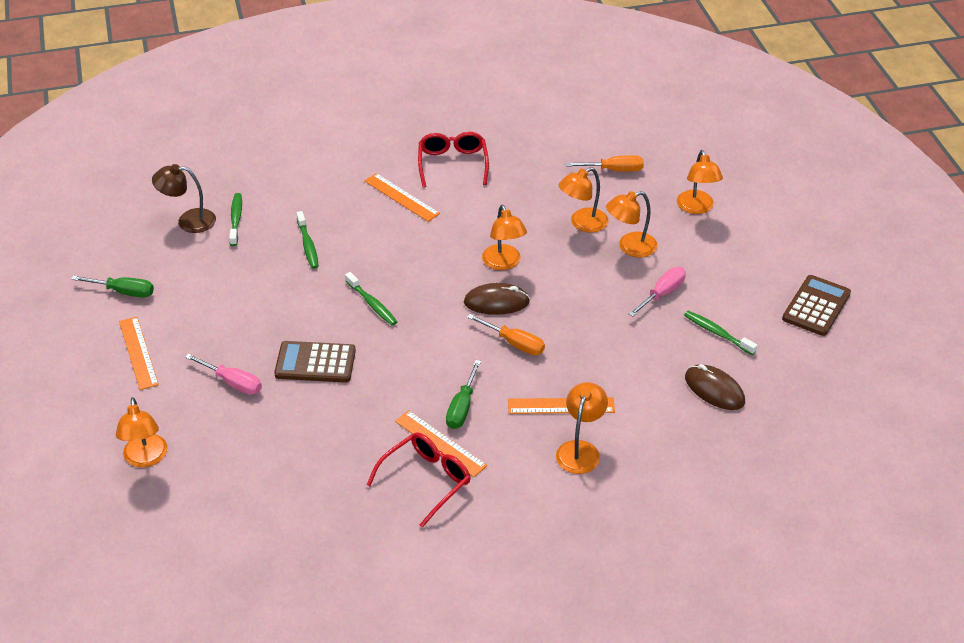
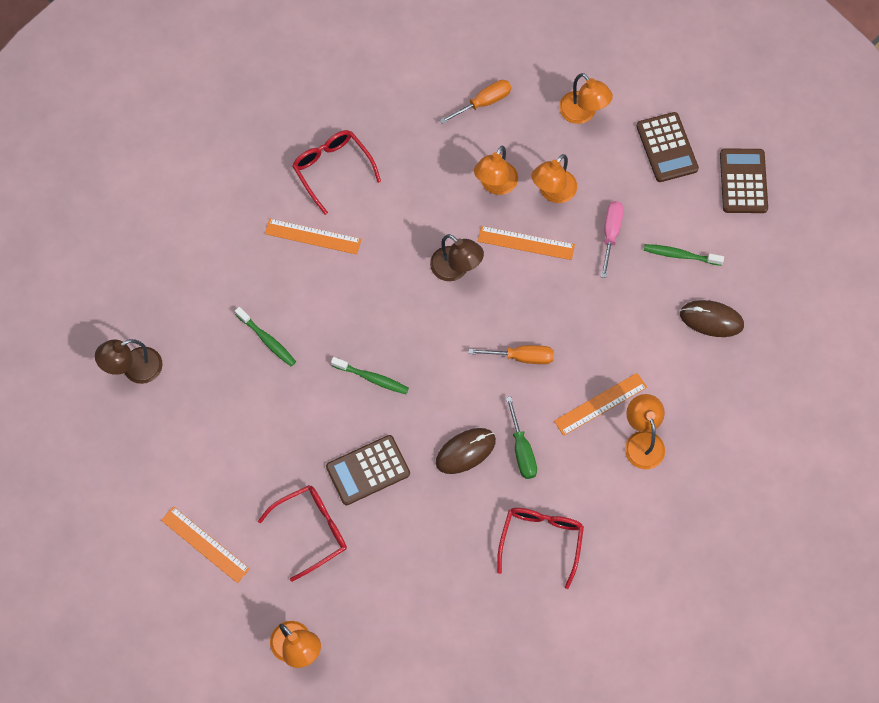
camera: 30 degrees left, 25 degrees up
(123, 292) = (138, 485): green screwdriver -> none
(232, 382) = (312, 530): pink screwdriver -> red glasses
(236, 219) = (178, 344): green toothbrush -> none
(440, 443) = (528, 497): orange ruler -> orange ruler (526, 243)
(496, 302) = (478, 318): brown mouse -> brown mouse (465, 451)
(503, 263) = (456, 269): orange lamp -> brown lamp
(758, 257) = (666, 147): none -> brown calculator

